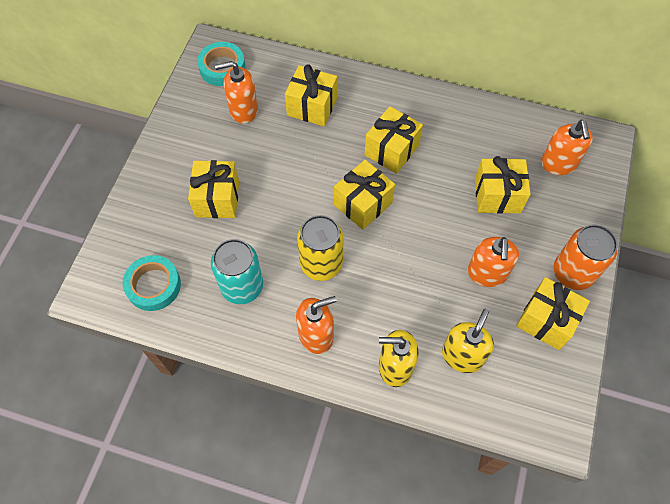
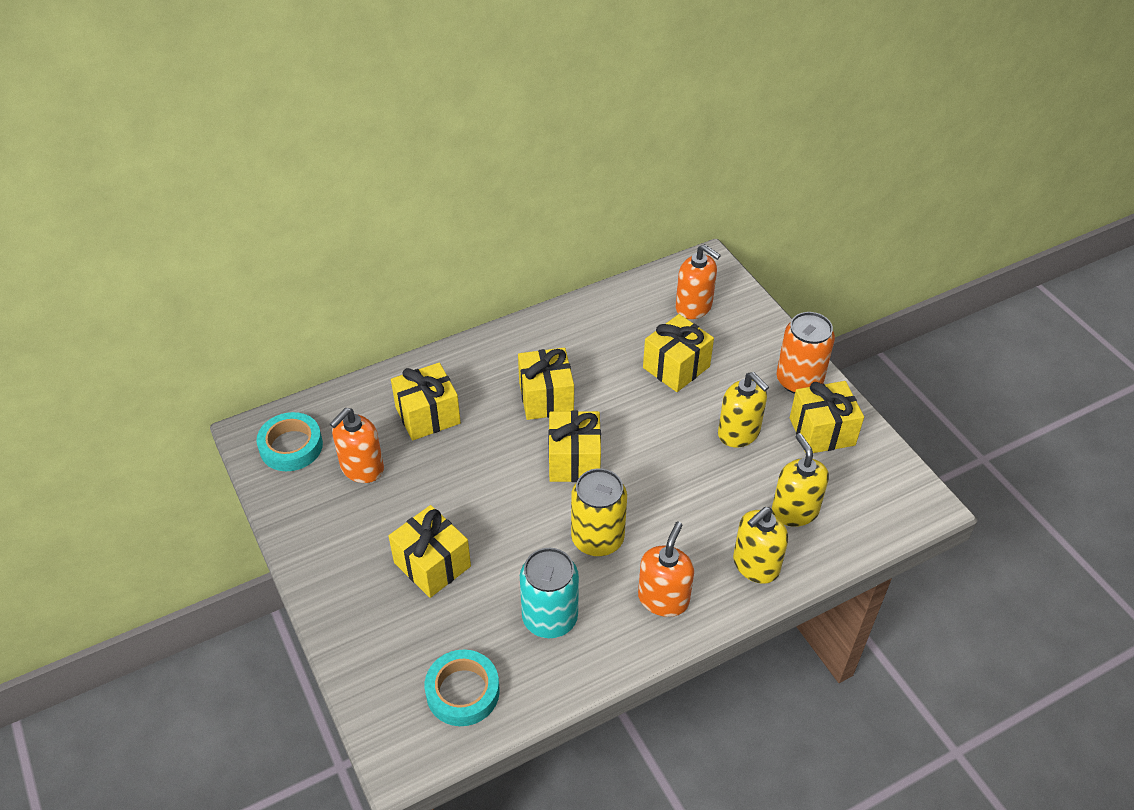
camera: 45 degrees left, 15 degrees down
(487, 273) = (739, 433): orange soap dispenser -> yellow soap dispenser

